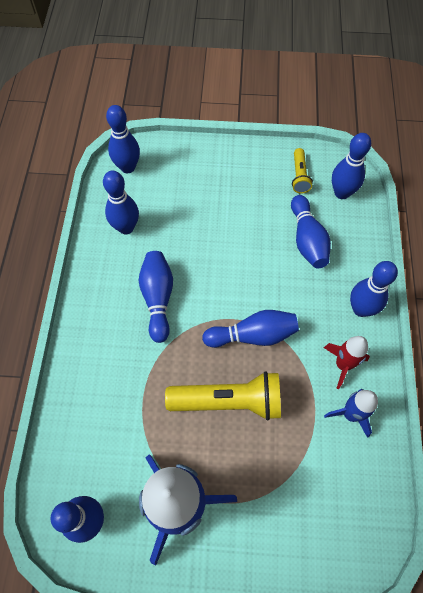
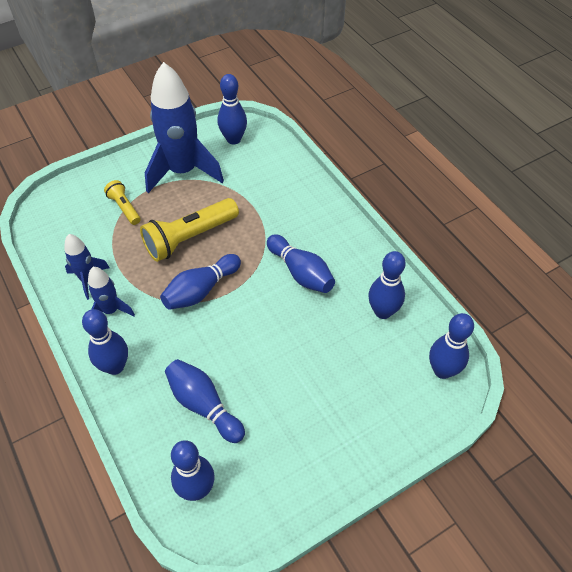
camera: 145 degrees right, 10 degrees down
(299, 176) = (258, 480): yellow flashlight -> yellow flashlight (124, 208)
(342, 365) = (111, 310): red rocket -> blue rocket

